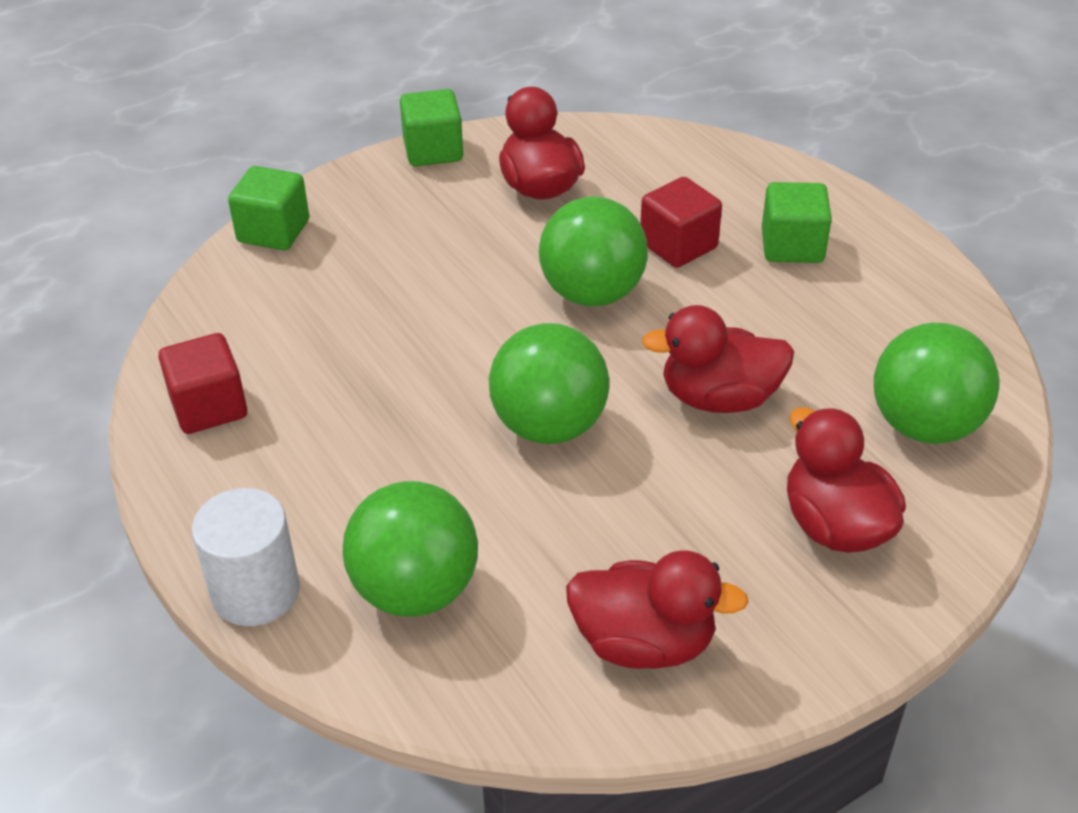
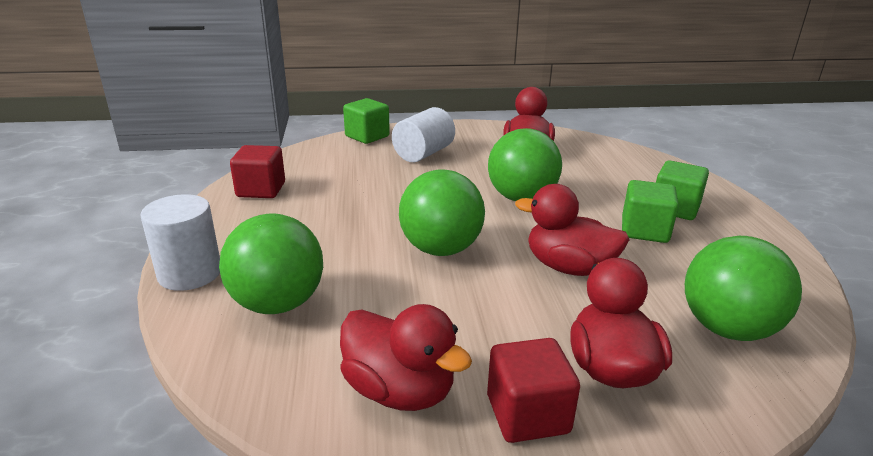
camera: 25 degrees right, 15 degrees down
(393, 244) = (423, 154): none -> white cylinder
(433, 150) = (479, 126): green cube -> green cube (644, 230)
(678, 245) = (594, 191): red cube -> red cube (527, 414)

